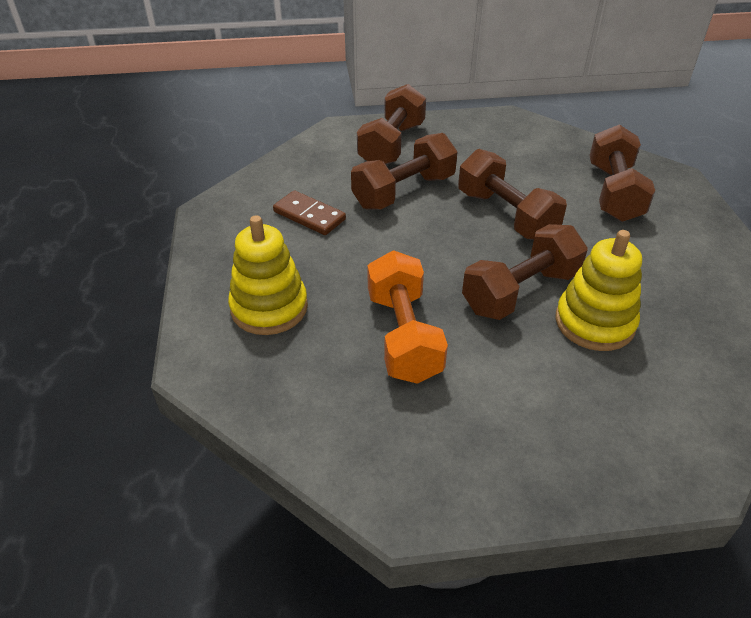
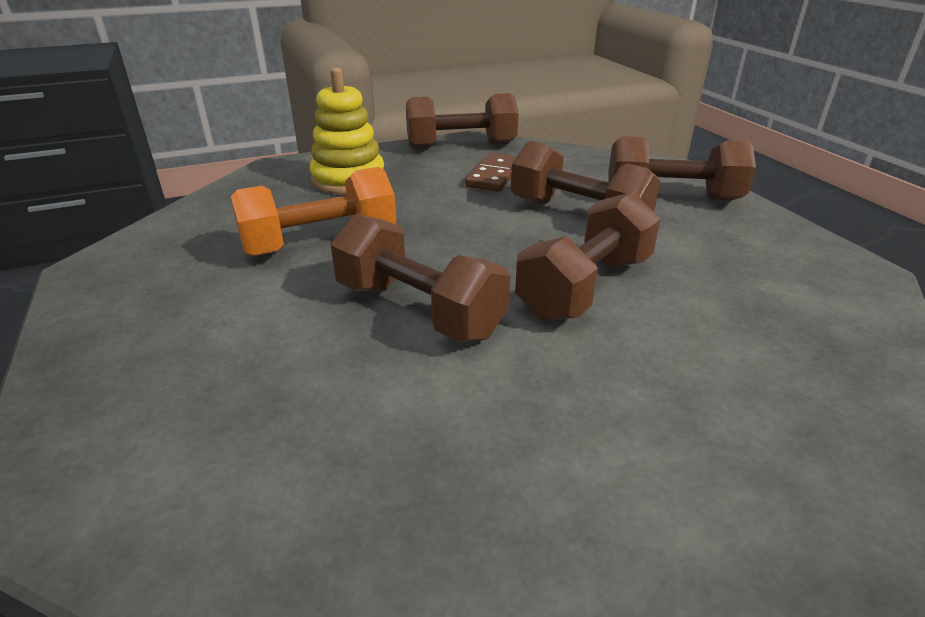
camera: 75 degrees right, 10 degrees down
(594, 322) = (370, 379): yellow stacking toy -> none
(613, 192) = (749, 395): brown dumbbell -> brown dumbbell (461, 146)

